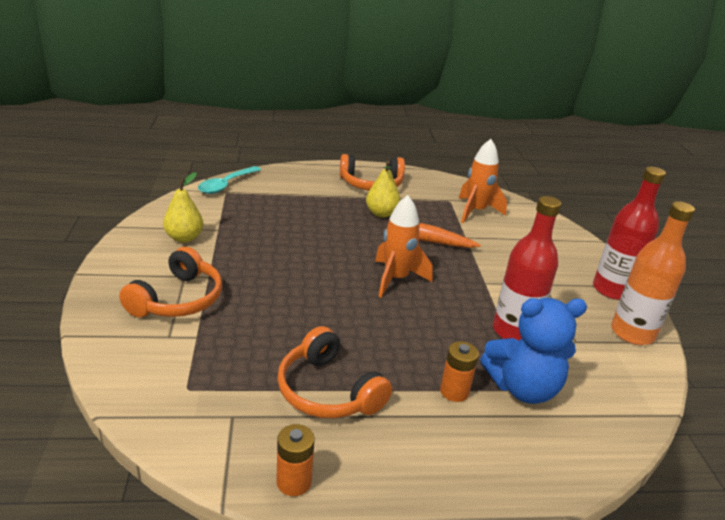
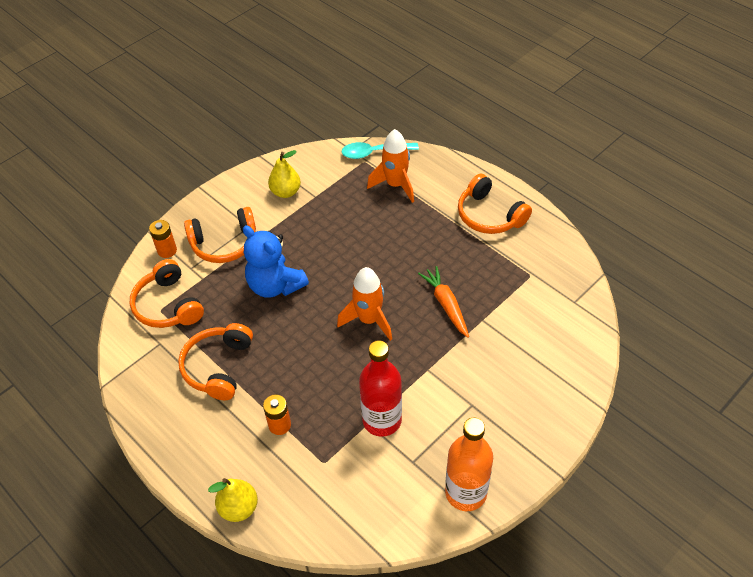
camera: 55 degrees right, 20 degrees up
(191, 379) = (168, 305): none -> orange headphones
(294, 482) = (140, 402): orange battery -> orange battery (167, 250)
(381, 213) = (450, 253): yellow pear -> yellow pear (239, 508)
(475, 211) = (535, 301): orange rocket -> orange rocket (395, 185)
(523, 388) = (321, 458): blue teddy bear -> blue teddy bear (275, 285)
(612, 290) = (519, 452): red bottle -> none

